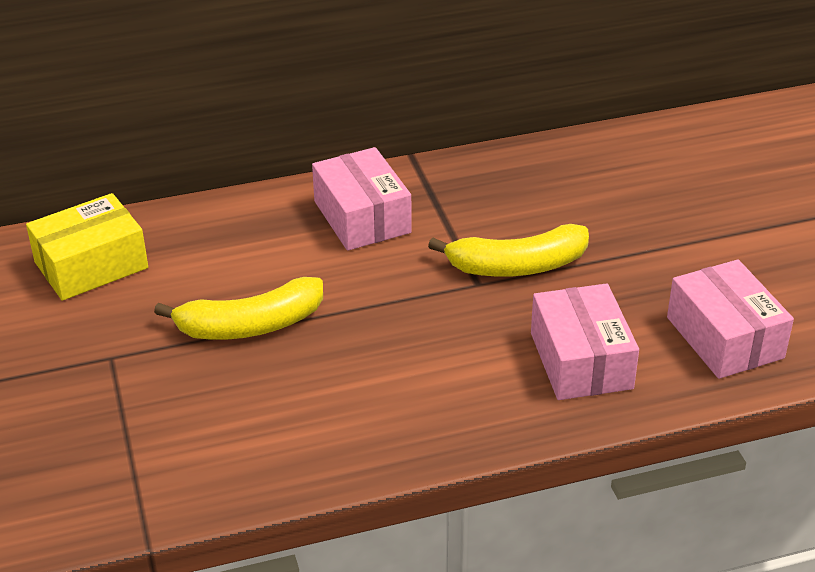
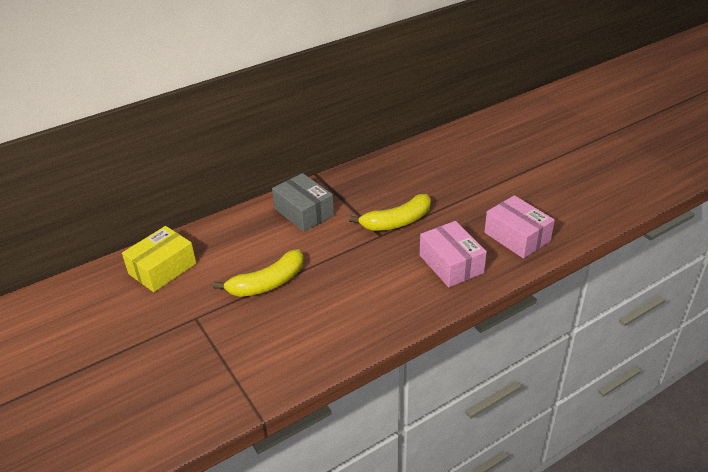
camera: 15 degrees left, 0 degrees up
(362, 217) = (304, 212): pink box -> grey box

